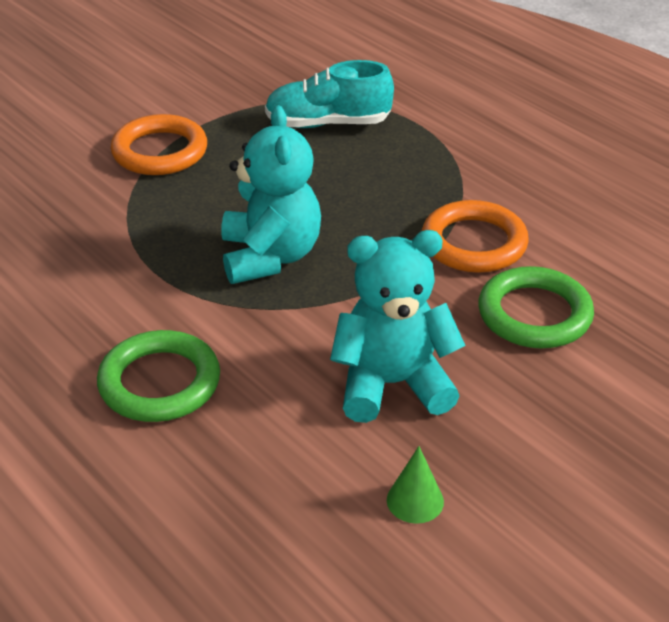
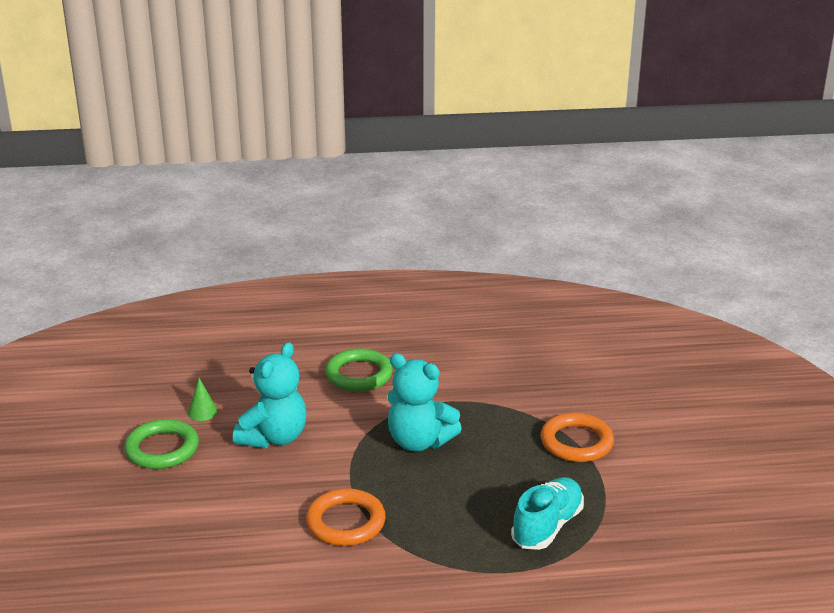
camera: 125 degrees right, 10 degrees down
(534, 314) = (261, 510): green ring -> green ring (162, 449)

